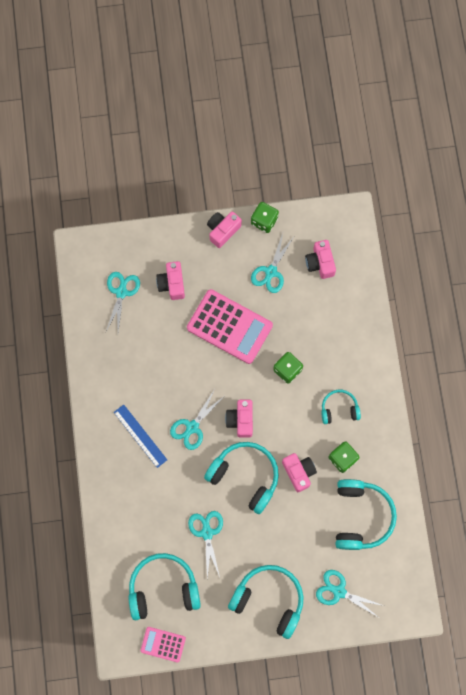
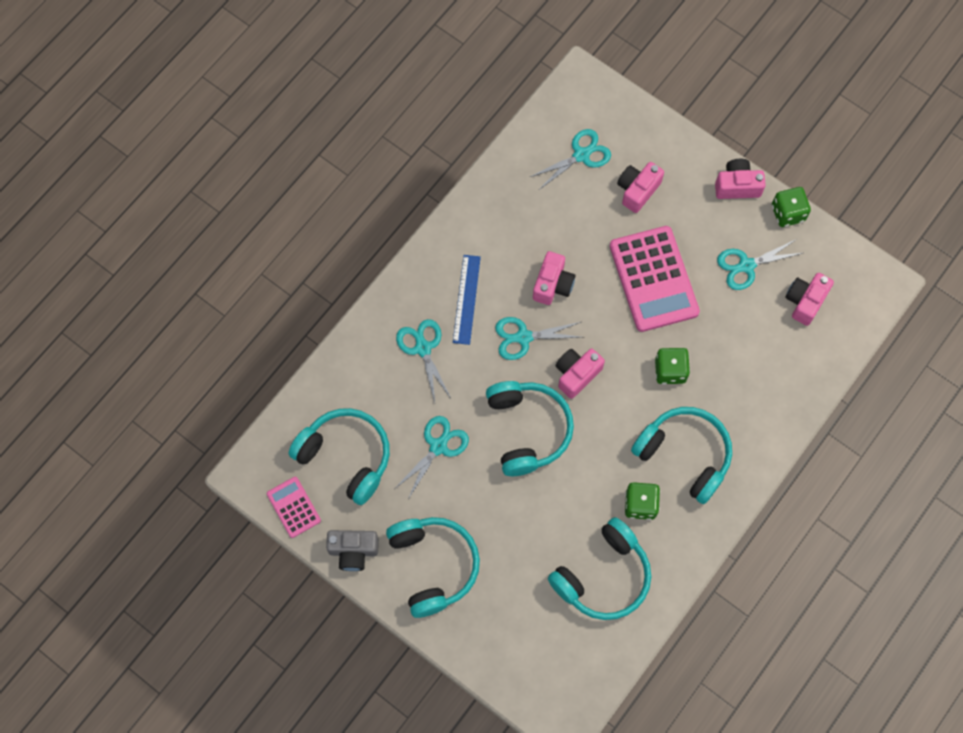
camera: 45 degrees right, 5 degrees down
(219, 635) = (353, 551): none -> grey camera
(299, 472) = (584, 476): pink camera -> pink camera (552, 285)
(339, 409) = (684, 455): turquoise headphones -> turquoise headphones, size x1.76
(339, 591) = (508, 625): turquoise scissors -> turquoise scissors (423, 348)

